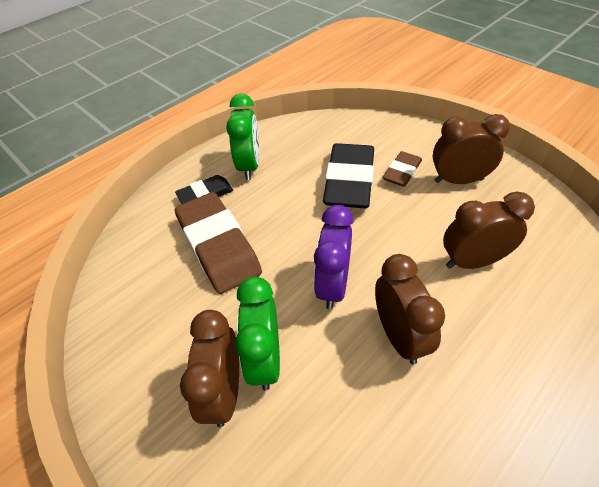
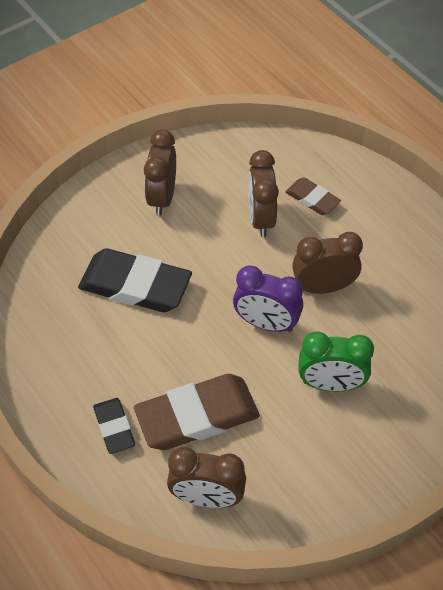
camera: 85 degrees left, 5 degrees up
(224, 392) = (356, 416): brown clock -> brown clock (207, 497)
(249, 166) = (78, 378): green clock -> none
(402, 172) = (136, 238): brown eraser -> brown eraser (312, 199)

